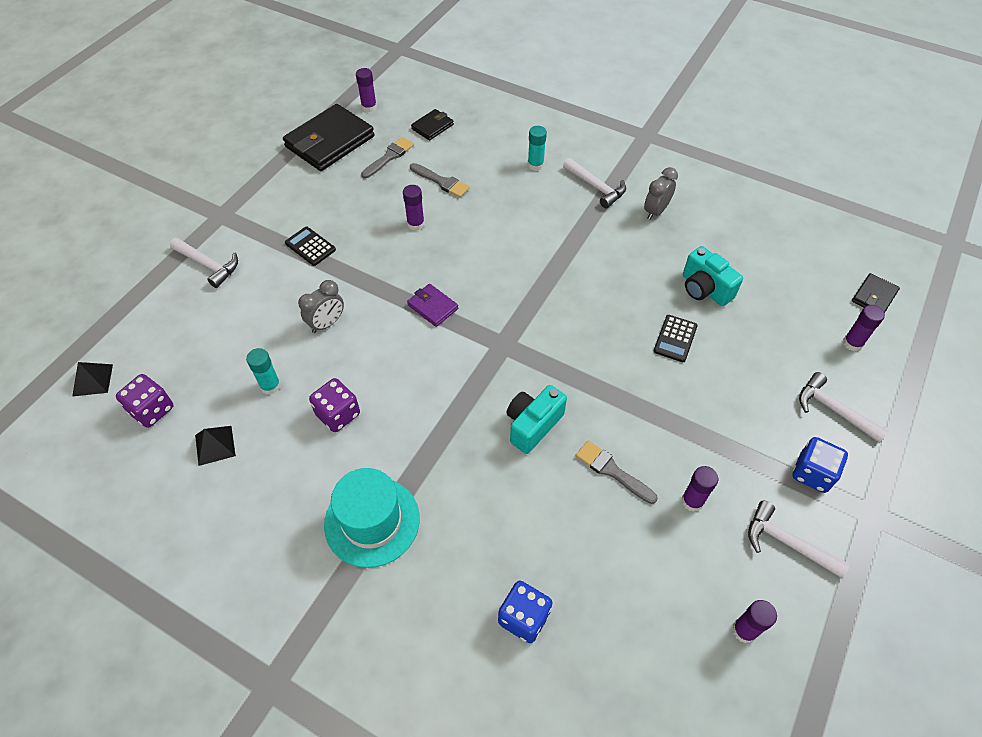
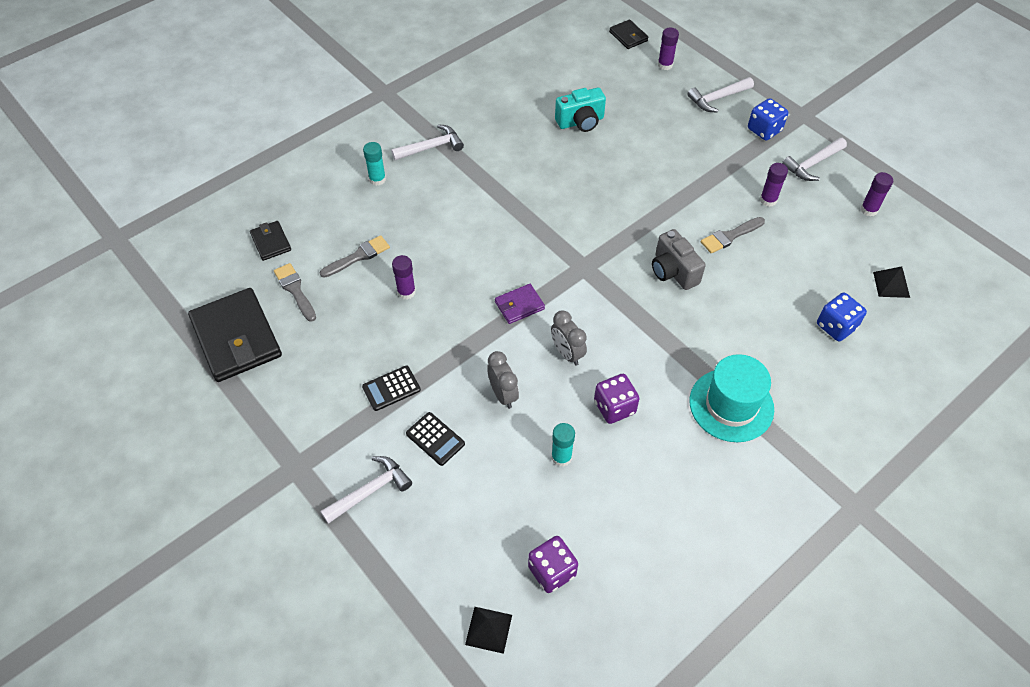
camera: 70 degrees left, 0 degrees up
(215, 445) = (615, 517): black pyramid -> black pyramid (891, 284)
(369, 107) = (201, 289): purple glue stick -> none
(533, 425) = (673, 271): turquoise camera -> grey camera
(655, 211) = (482, 119): grey clock -> grey clock (567, 353)
(675, 338) = (622, 157): black calculator -> black calculator (435, 439)

